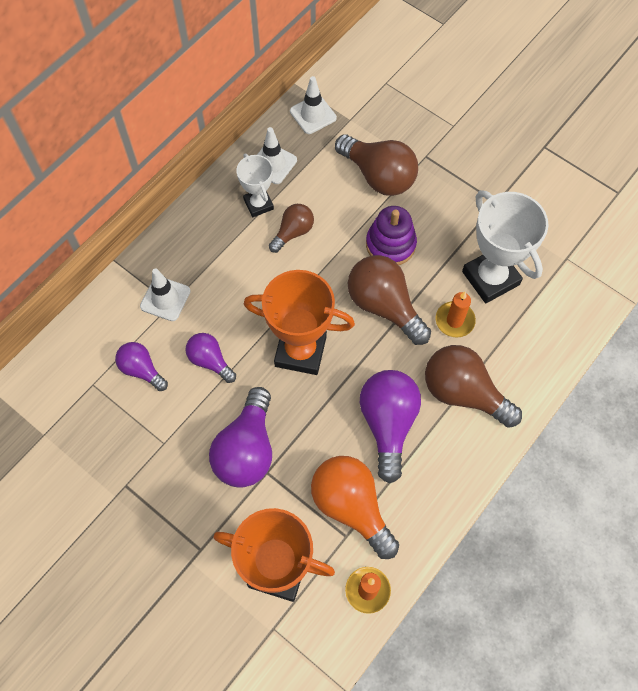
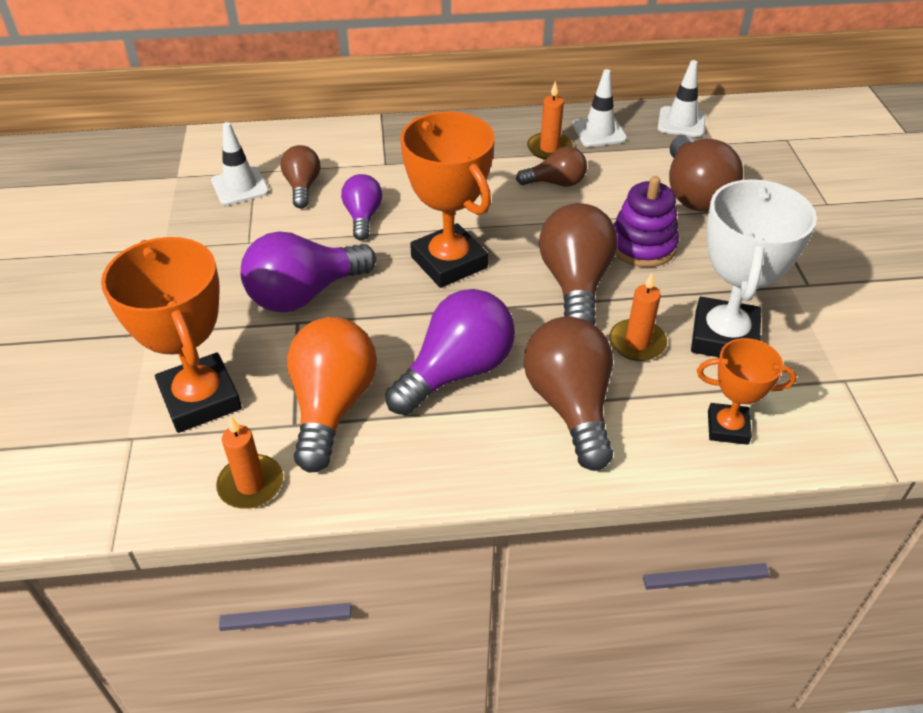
camera: 45 degrees right, 20 degrees down
(141, 370) = (302, 187): purple light bulb -> brown light bulb
(165, 299) = (385, 158): white traffic cone -> white traffic cone (240, 186)
(258, 204) = (549, 148): white trophy -> orange candle
(544, 338) = (727, 427): none -> orange trophy

